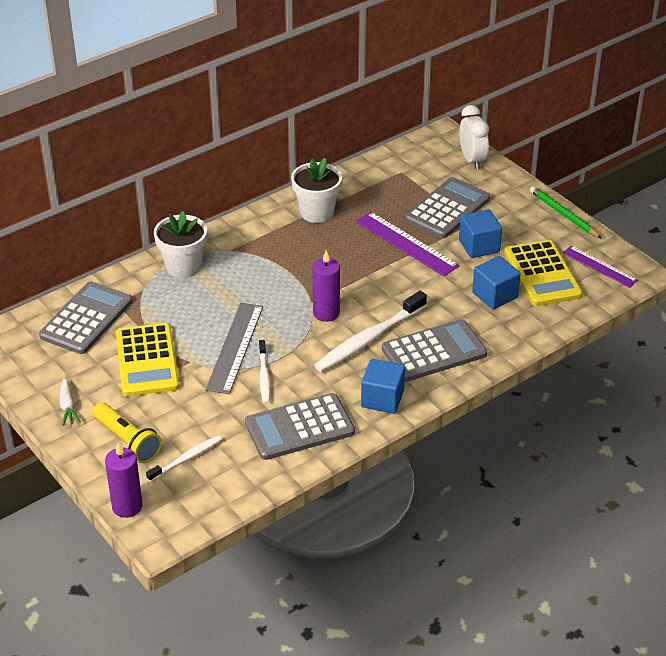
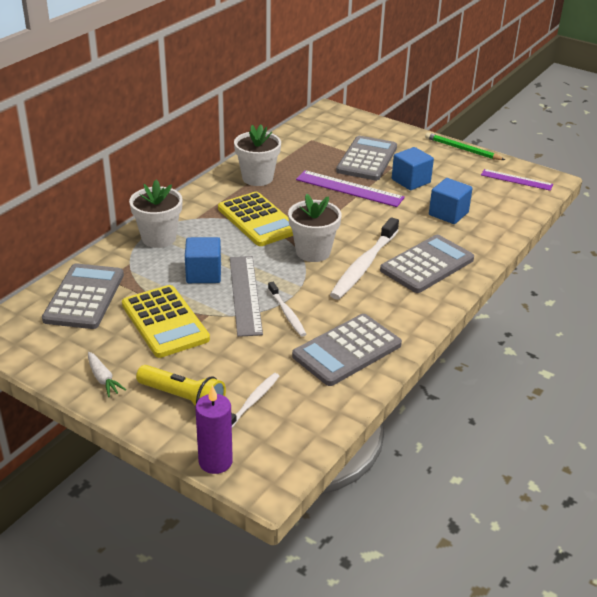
camera: 20 degrees left, 5 degrees down
(326, 313) = (313, 252): purple candle -> white flower pot
(382, 399) = (407, 311): blue cube -> blue cube (203, 274)
(472, 160) = (364, 124): white clock -> none
(542, 274) = (475, 192): yellow calculator -> yellow calculator (258, 220)

